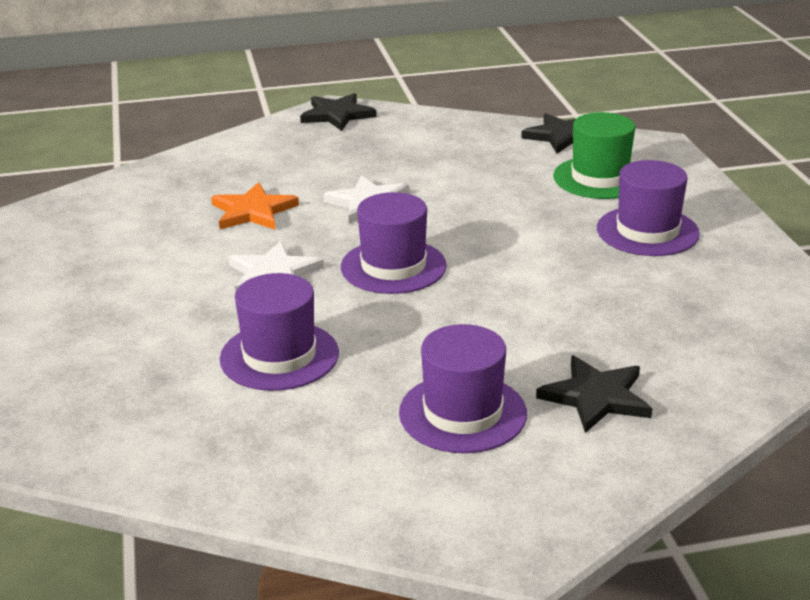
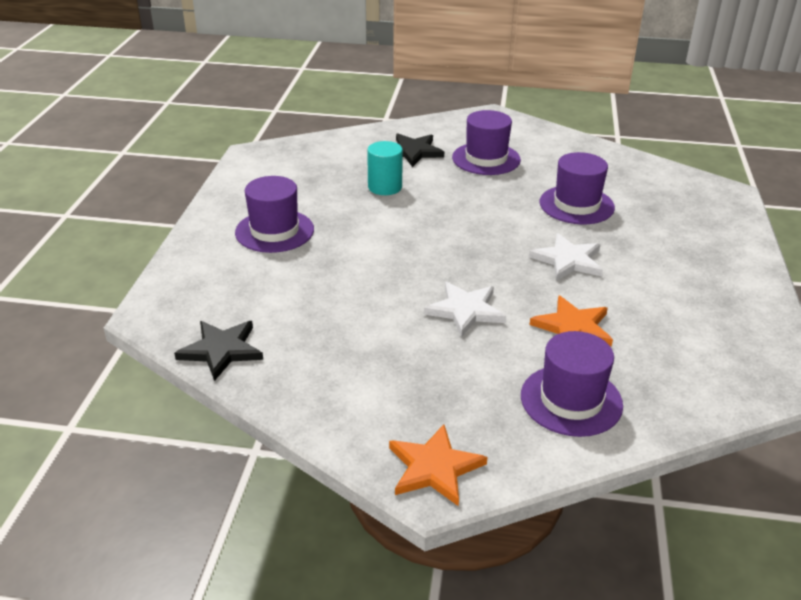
camera: 160 degrees left, 5 degrees up
(337, 115) = (434, 467): black star -> orange star
(393, 266) = (477, 246): purple hat -> purple hat (571, 400)
(577, 319) = (385, 187): none -> turquoise cylinder
(600, 178) = (249, 288): green hat -> none

